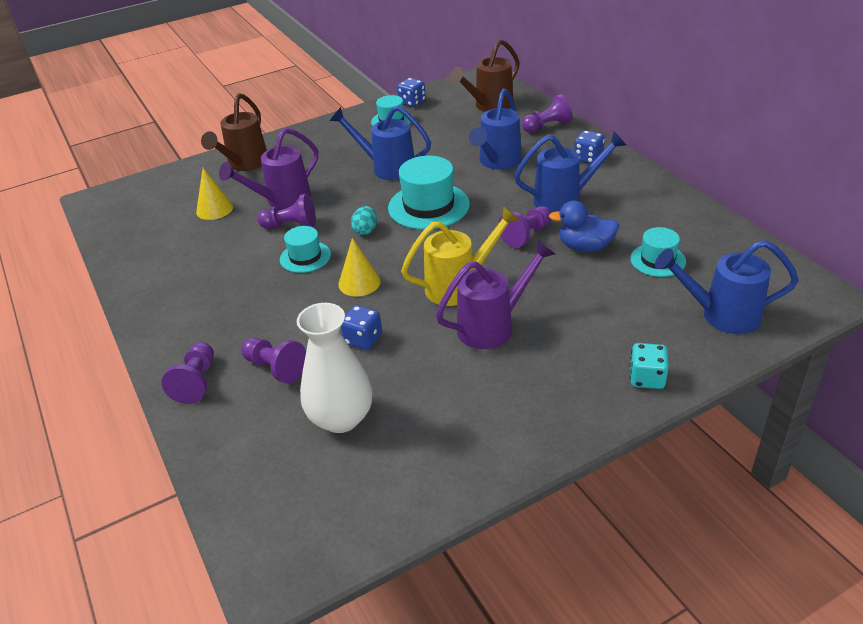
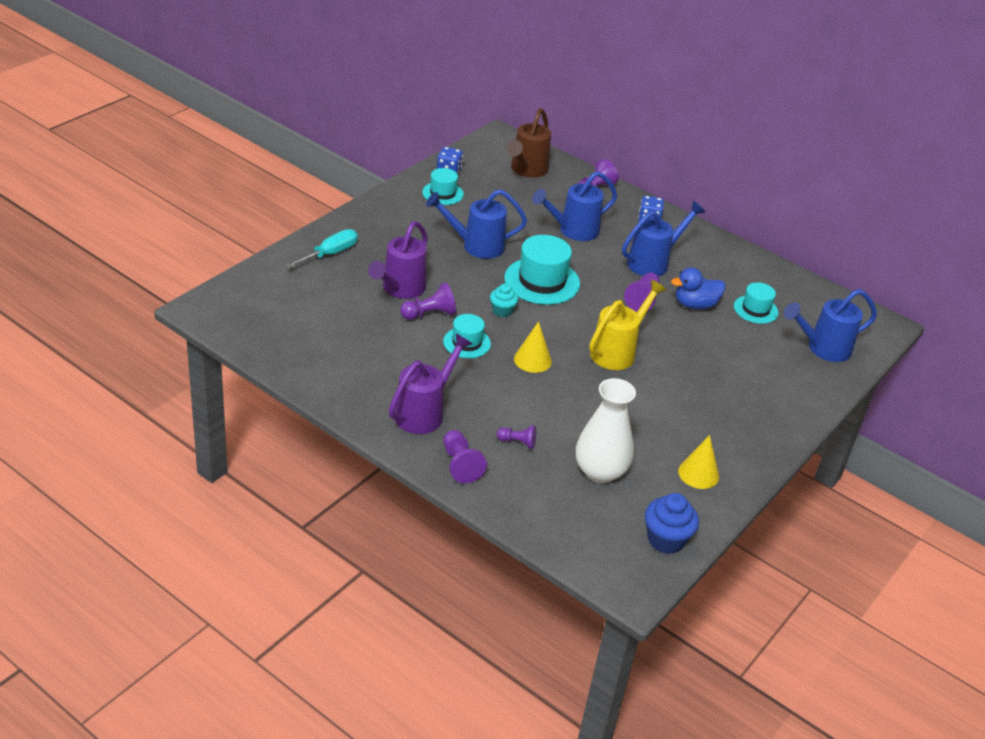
camera: 30 degrees left, 0 degrees up
(214, 209) = (339, 305): yellow cone -> yellow cone (698, 473)
(245, 164) = (329, 254): brown watering can -> turquoise screwdriver
(275, 368) = (517, 442): purple pawn -> purple pawn, size x0.65
(358, 522) = (666, 540): none -> blue cupcake
(363, 339) = (572, 408): blue dice -> none
(365, 230) = (502, 311): turquoise egg -> turquoise cupcake
(492, 326) = (665, 381): purple watering can -> purple watering can (424, 412)
(497, 162) = (573, 231): blue watering can -> blue watering can turned 60 degrees clockwise
(647, 378) = (798, 404): turquoise dice -> none

